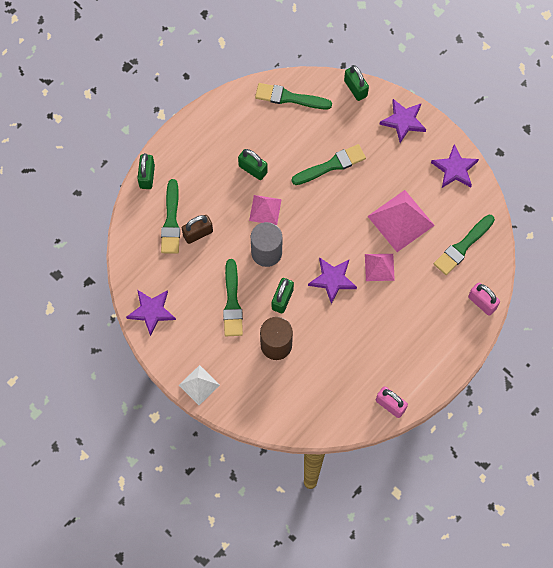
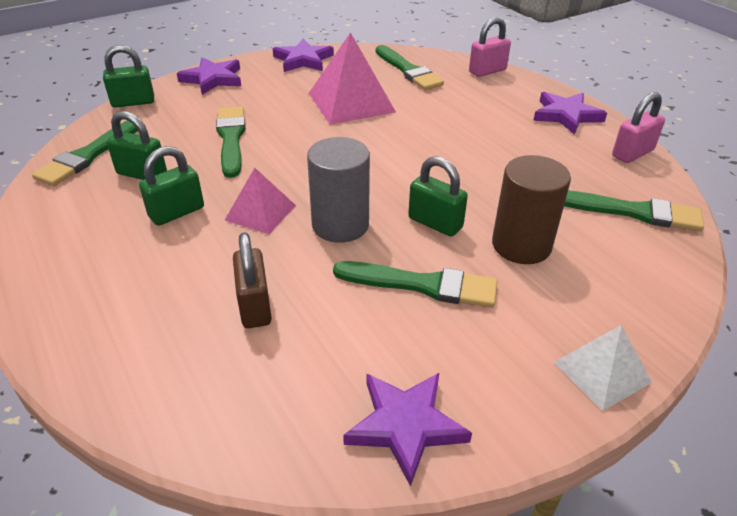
camera: 75 degrees left, 30 degrees down
(147, 176) = (70, 364): green padlock -> green padlock (142, 174)
(171, 221) = (202, 343): green brush -> green brush (633, 212)
(332, 280) = (417, 168): purple star -> purple star (566, 115)
(379, 267) = (412, 128): pink pyramid -> none

